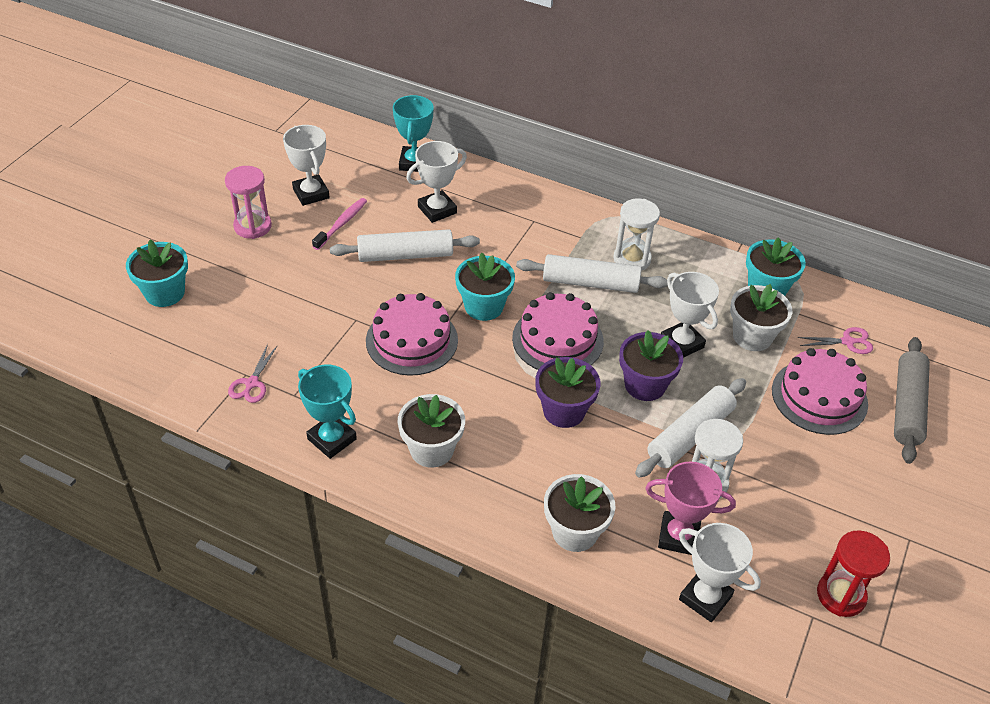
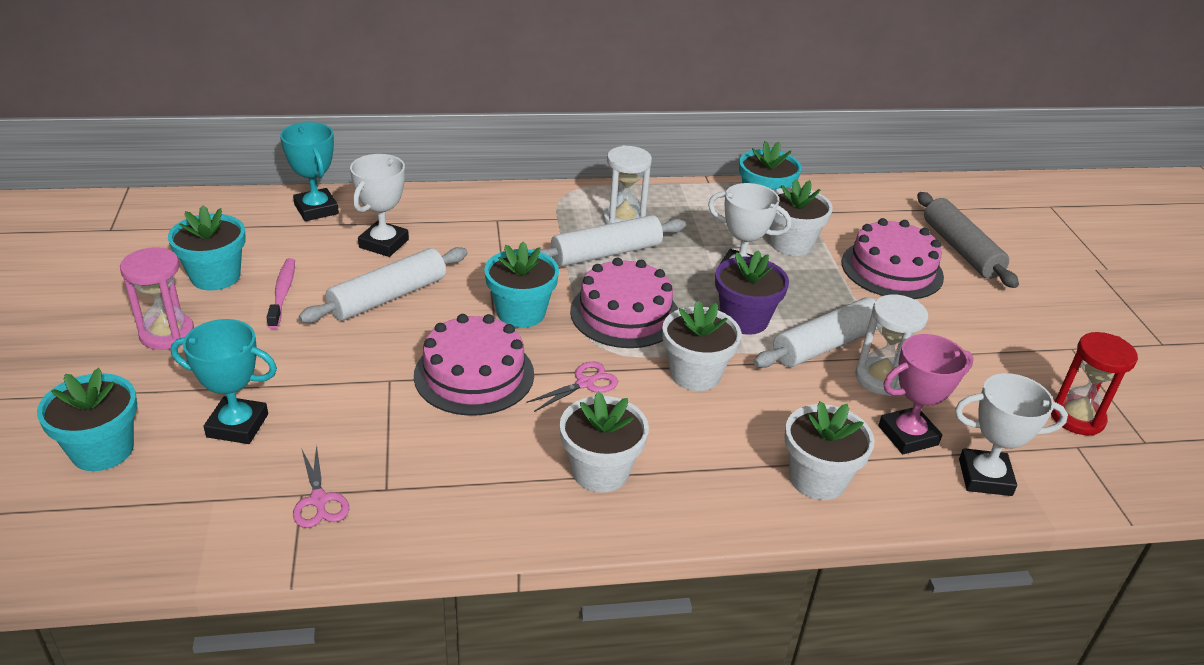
camera: 35 degrees left, 10 degrees down
(311, 193) = (215, 276): white trophy -> turquoise flower pot
(332, 439) = (477, 514): turquoise trophy -> turquoise trophy (237, 425)
(564, 411) = (695, 374): purple flower pot -> white flower pot
(690, 435) = (826, 345): white rolling pin -> white rolling pin turned 45 degrees clockwise
(847, 342) = (867, 219): pink scissors -> pink scissors (585, 383)

